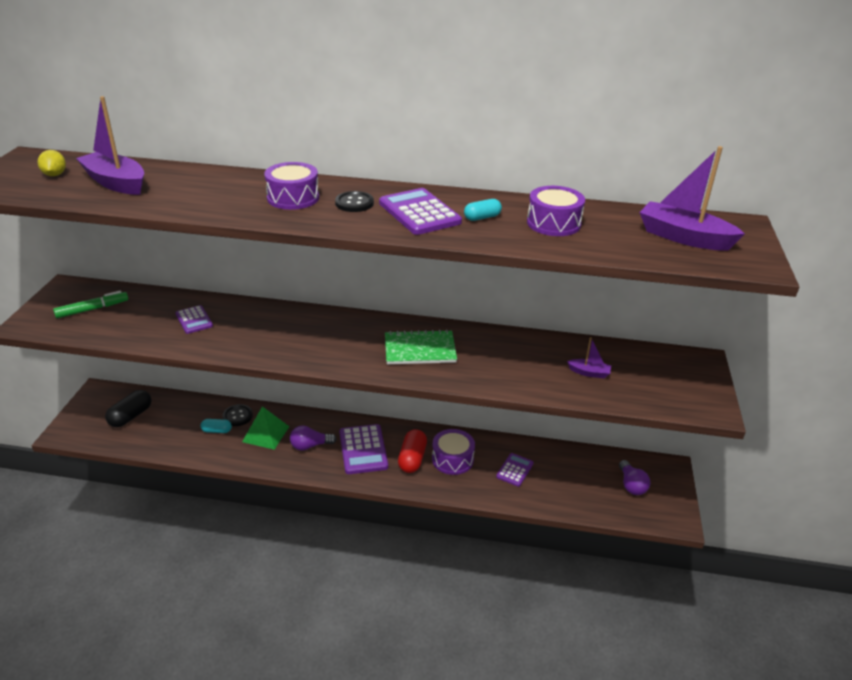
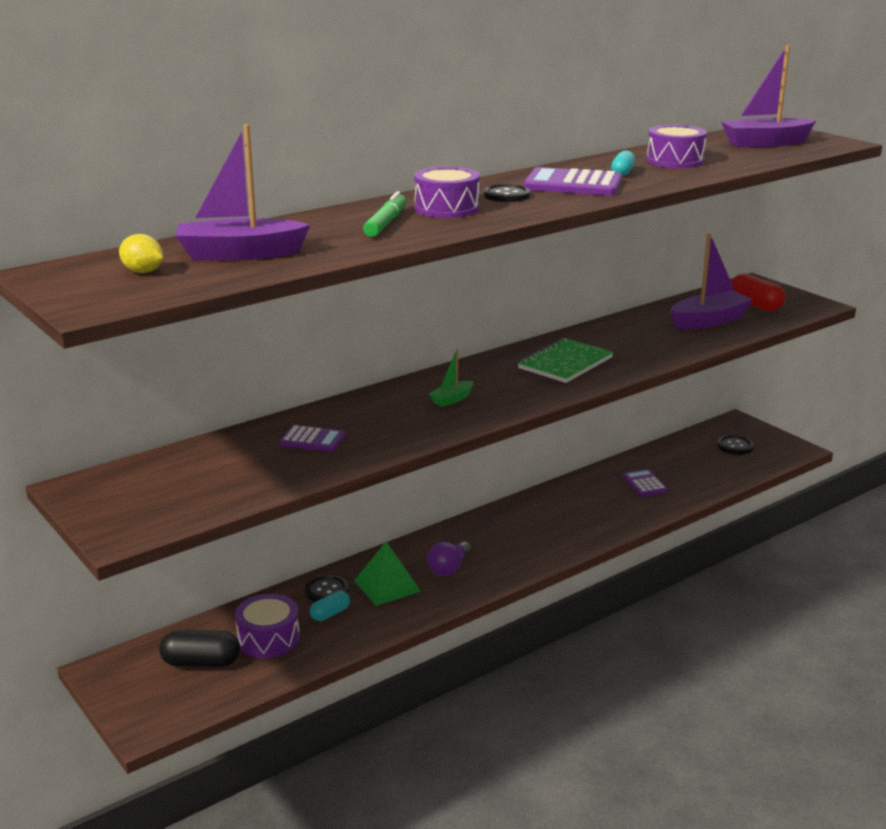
camera: 45 degrees left, 10 degrees down
(92, 309) = (169, 486): green marker -> green marker (386, 223)
(131, 416) = (201, 663): black capsule -> black capsule turned 75 degrees counterclockwise
(306, 336) = (452, 399): none -> green boat
(363, 449) = (502, 542): purple calculator -> none
(412, 459) = (555, 523): red capsule -> red capsule (755, 305)
(452, 459) = (586, 505): purple drum -> purple drum (268, 638)
(589, 373) = (708, 321): purple boat -> purple boat, size x2.01
(631, 485) = (735, 446): purple light bulb -> black button

